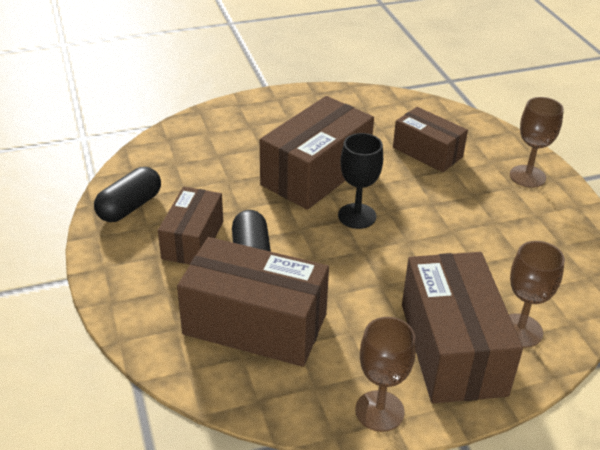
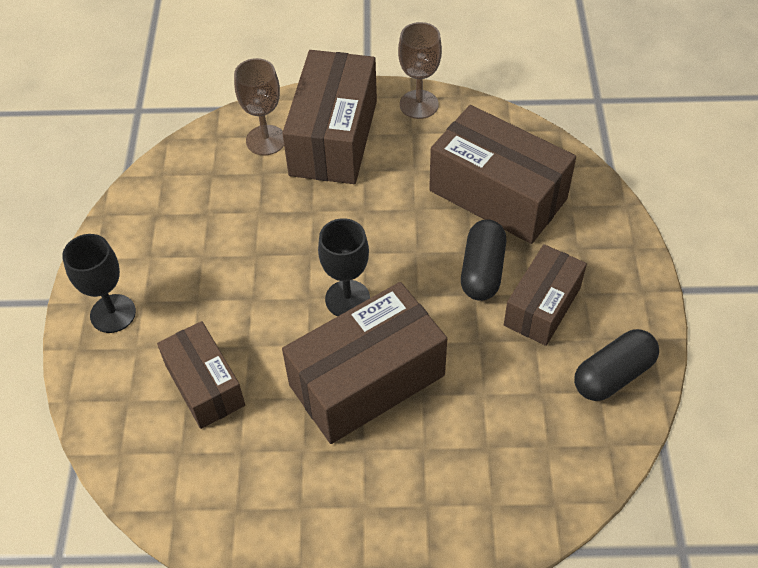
camera: 160 degrees left, 15 degrees up
(527, 176) = (113, 313): brown goblet -> black goblet

